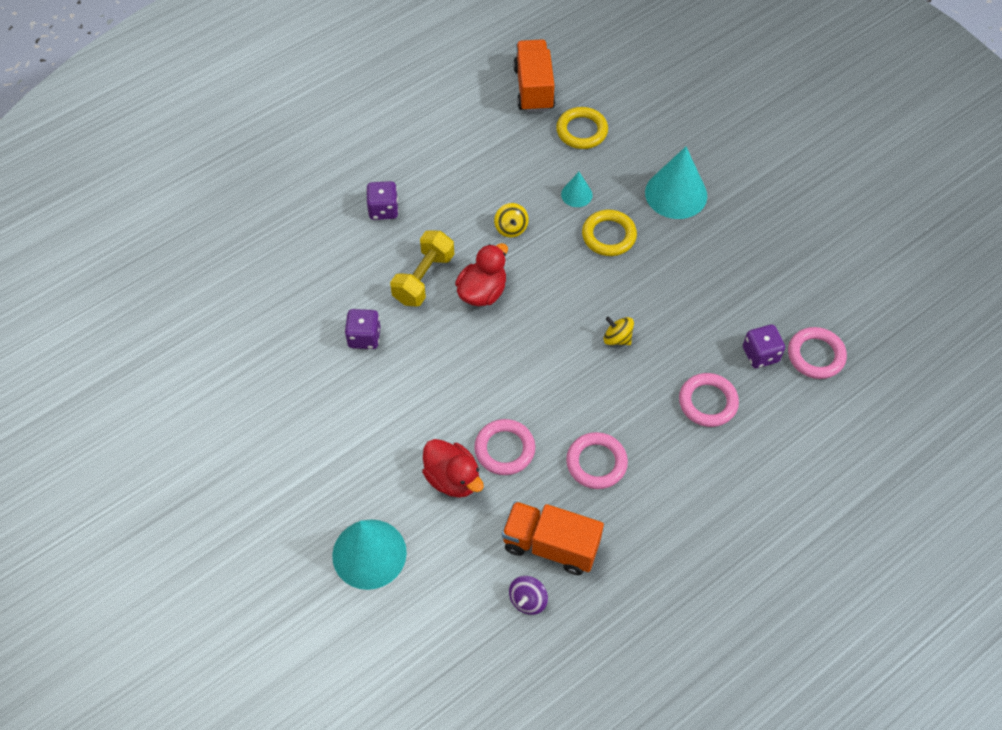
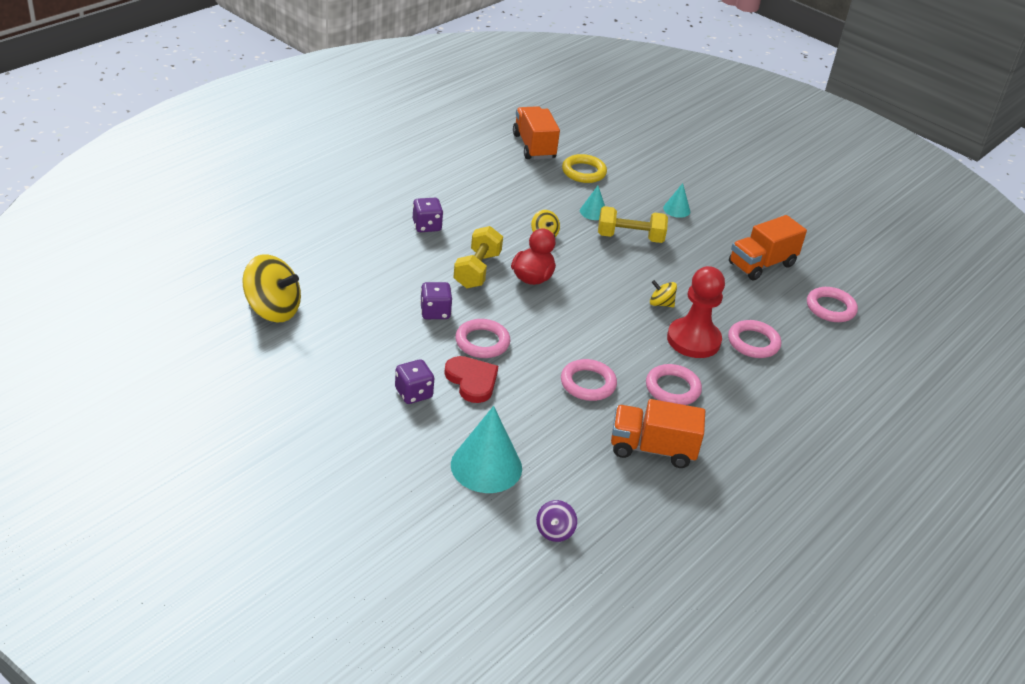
camera: 15 degrees left, 20 degrees down
(196, 325) = (272, 310): none -> yellow spinning top
(381, 437) = (472, 381): none -> red heart
(405, 383) = (482, 342): none -> pink ring
(453, 478) = (547, 407): red duck -> none
(528, 600) = (645, 490): purple spinning top -> purple spinning top (554, 531)
(609, 236) = (630, 237): yellow ring -> yellow dumbbell
(639, 394) = (693, 340): none -> red pawn
(676, 194) = (676, 209): turquoise cone -> turquoise cone, size x0.51
(753, 284) = (761, 264): none -> orange truck
(760, 354) = (785, 309): purple dice -> purple dice (413, 393)

